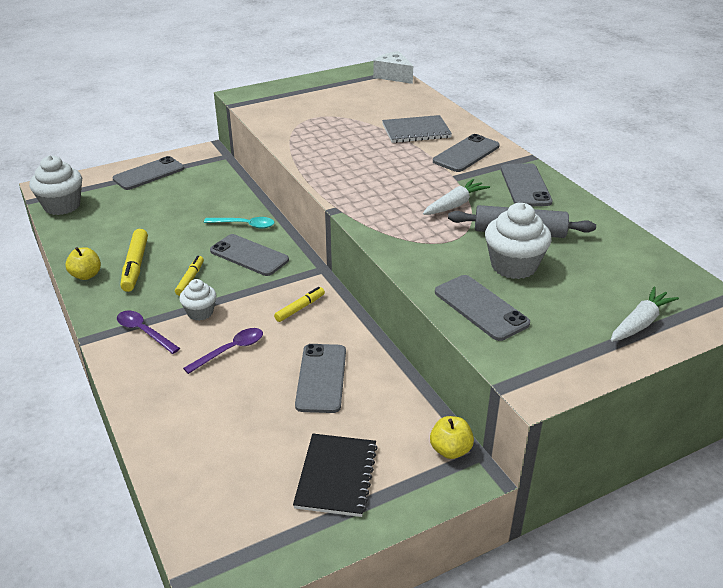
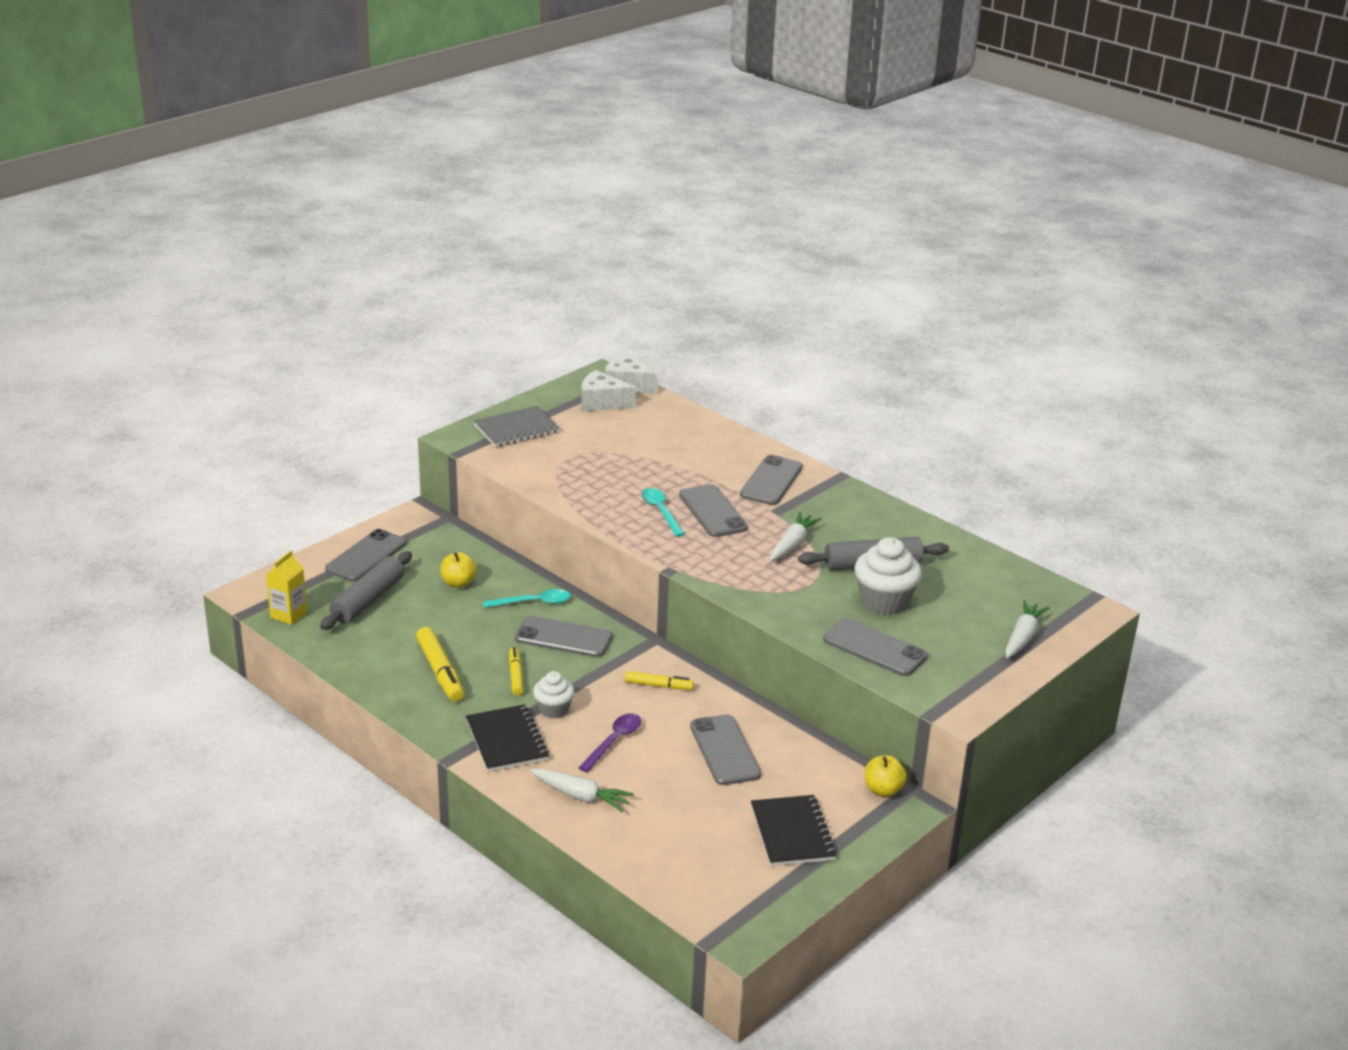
camera: 20 degrees left, 5 degrees down
(62, 206) = (288, 615): white cupcake -> yellow carton
(86, 275) = (390, 692): yellow apple -> yellow apple (458, 583)
(125, 204) = (368, 600): none -> grey rolling pin
(144, 332) = (507, 740): purple spoon -> black notebook
(168, 395) = (580, 796): none -> white carrot
(300, 308) = (658, 685): yellow marker -> yellow marker turned 75 degrees clockwise
(358, 164) = (661, 512): none -> turquoise spoon
(366, 85) = (602, 402): none -> white cheese
(416, 131) = (699, 459): grey notebook -> grey notebook (516, 429)
(525, 185) = (853, 511): grey phone -> grey phone (712, 511)

